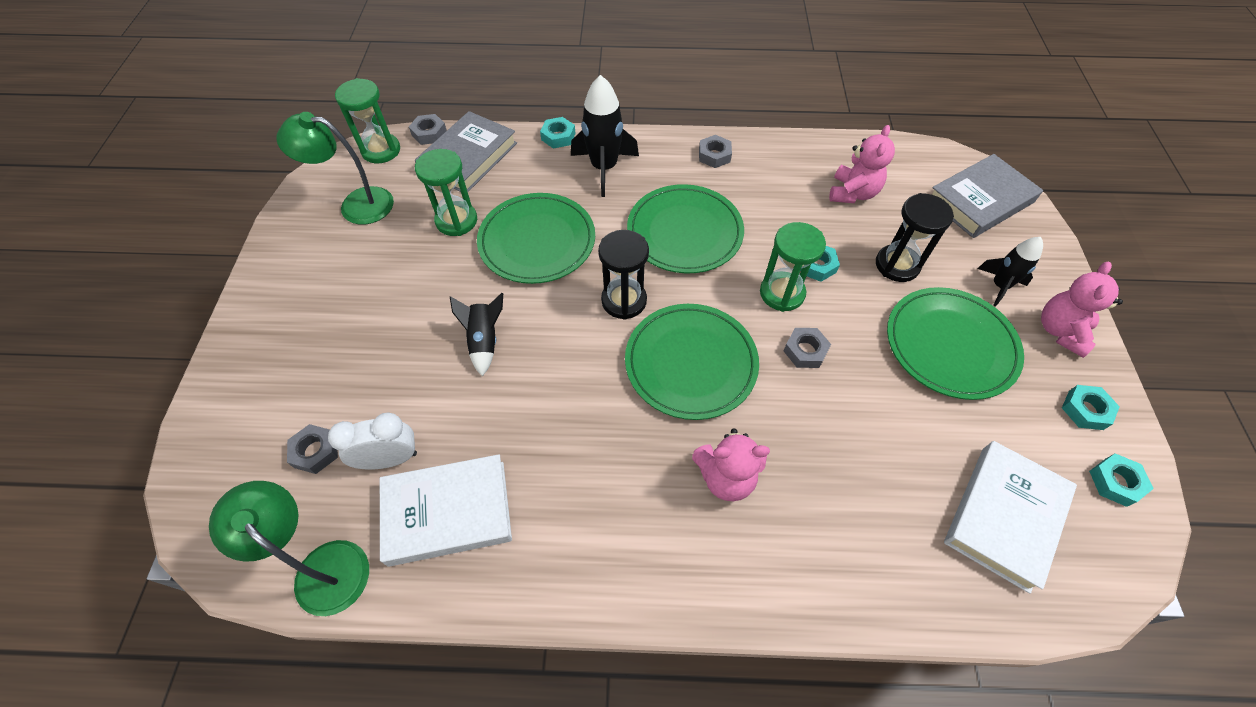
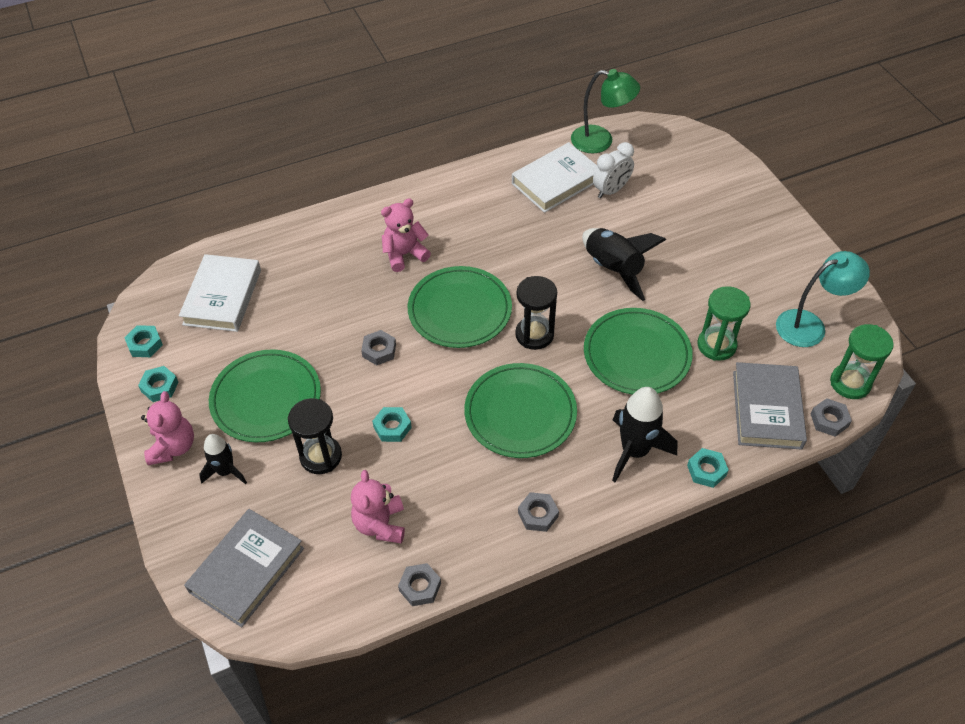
camera: 155 degrees right, 5 degrees down
(315, 451) = (656, 178): grey nut -> grey nut (420, 587)
(356, 204) = (810, 325): green lamp -> turquoise lamp
(484, 341) = (613, 269): black rocket -> black rocket, size x1.62
(782, 293) = (413, 390): green hourglass -> none

